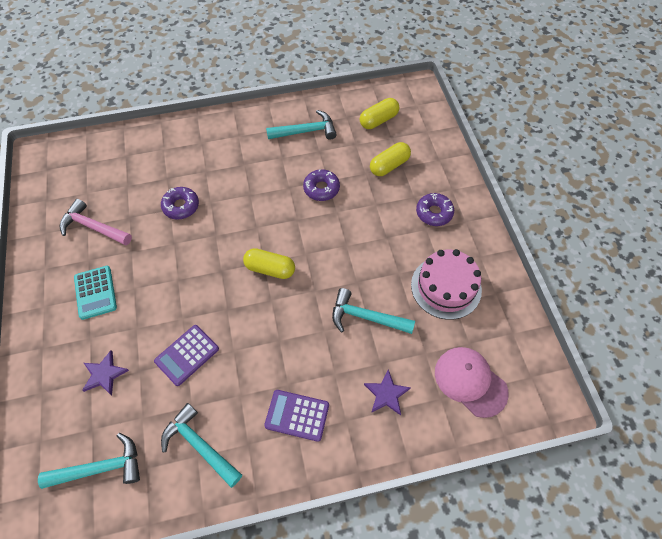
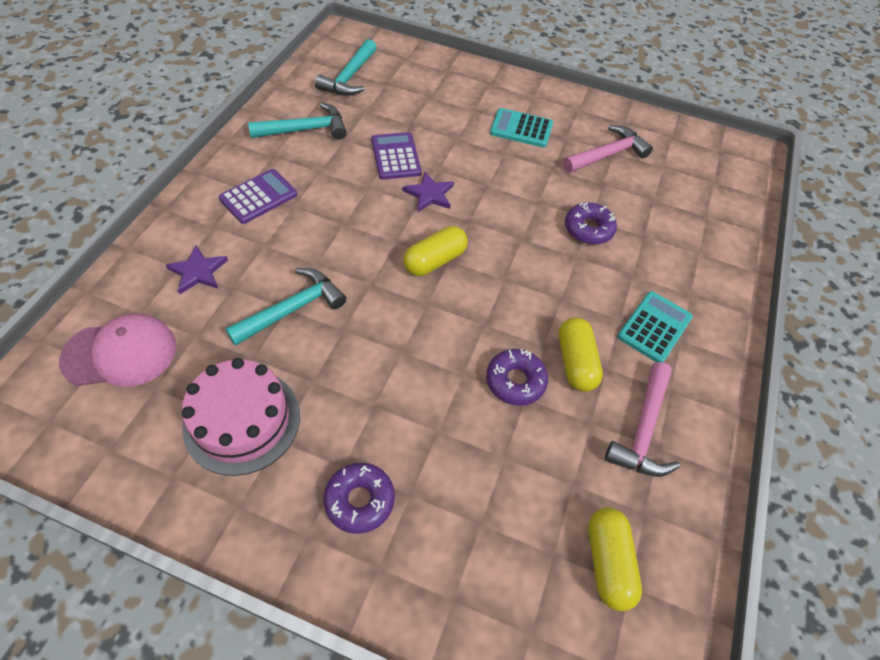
camera: 120 degrees right, 5 degrees down
(104, 374) = (428, 105): purple star -> purple star (429, 194)
(238, 148) = (654, 327): none -> turquoise calculator
(306, 131) = (643, 430): turquoise hammer -> pink hammer
(389, 165) = (495, 503): yellow capsule -> yellow capsule (575, 362)

